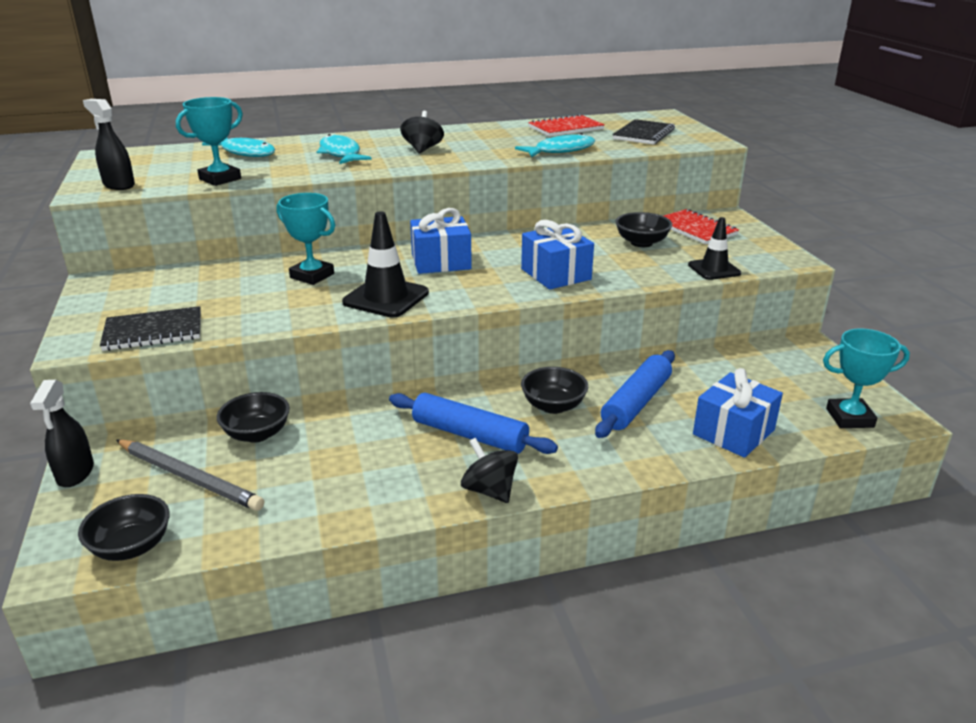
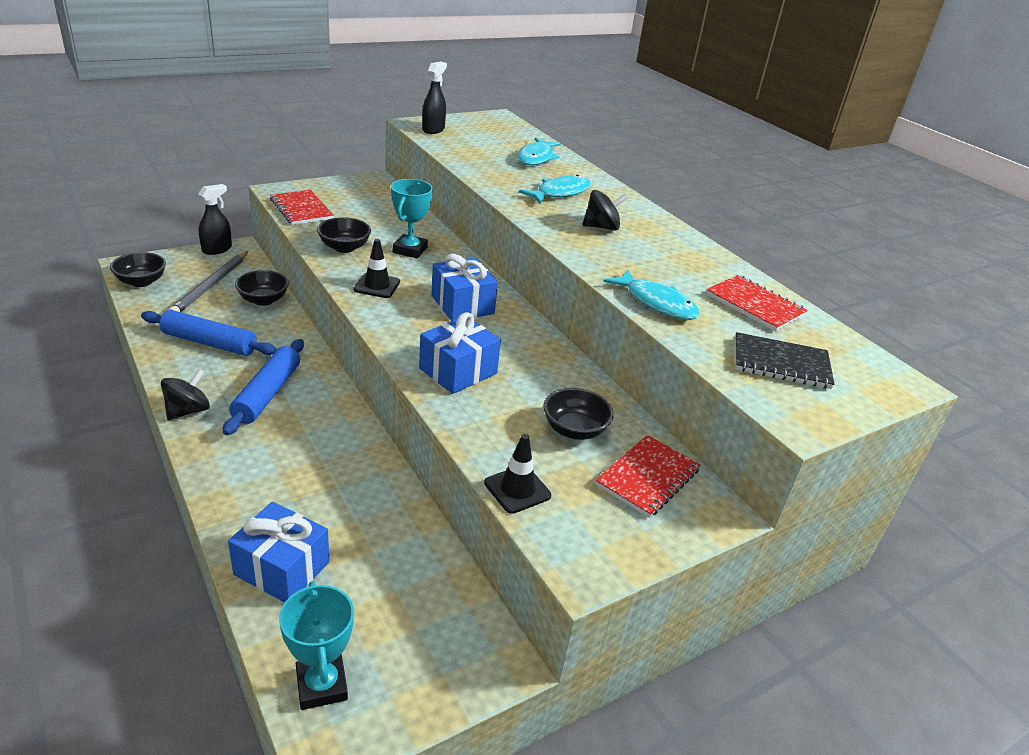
camera: 70 degrees right, 5 degrees up
(75, 473) = (217, 249): black spray bottle -> black spray bottle turned 150 degrees clockwise
(153, 331) = (301, 209): black notebook -> red notebook
(220, 179) = (463, 157): turquoise trophy -> none
(386, 298) = (377, 286): black traffic cone -> black traffic cone, size x0.65
(553, 406) = (319, 437): black bowl -> black bowl (344, 248)
(636, 403) = (332, 493): blue rolling pin -> blue rolling pin (209, 343)

